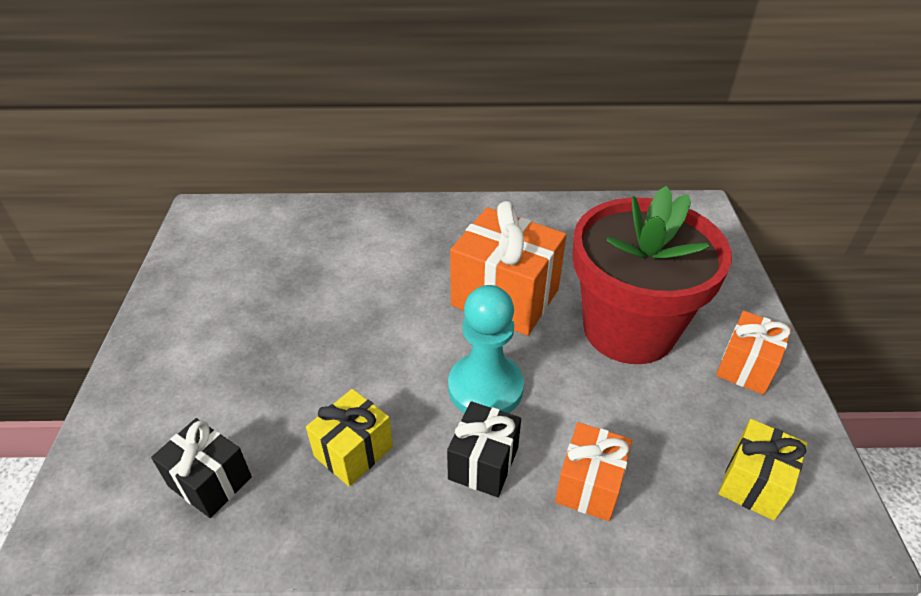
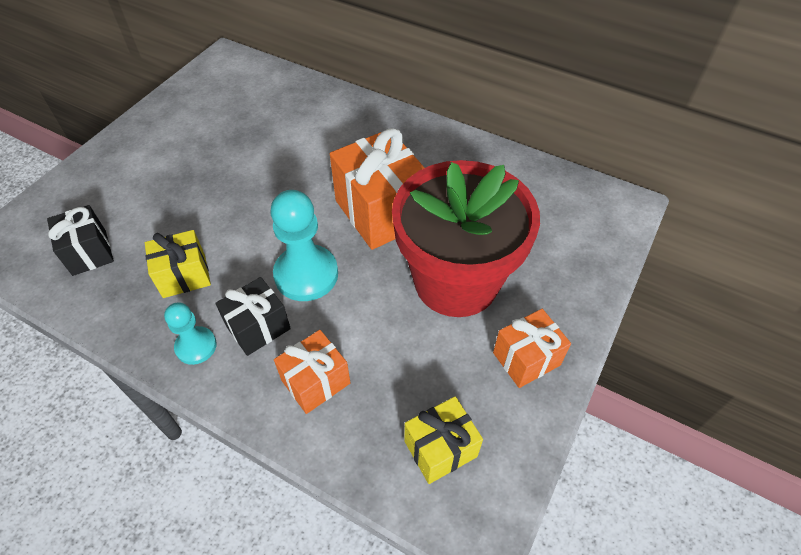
camera: 30 degrees right, 10 degrees up
(433, 517) = (196, 346): none -> turquoise pawn

